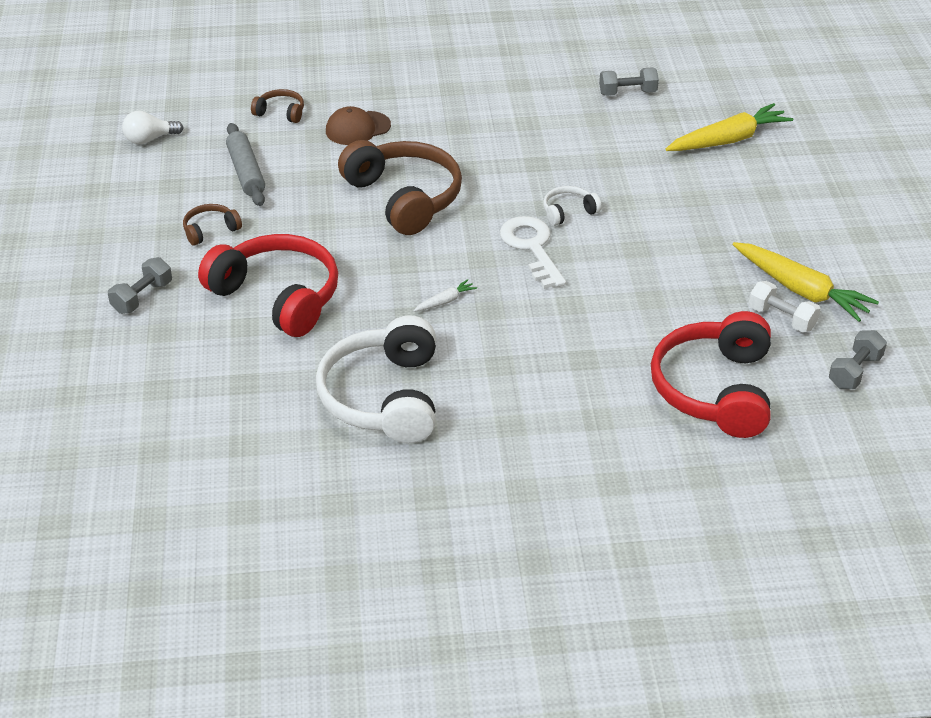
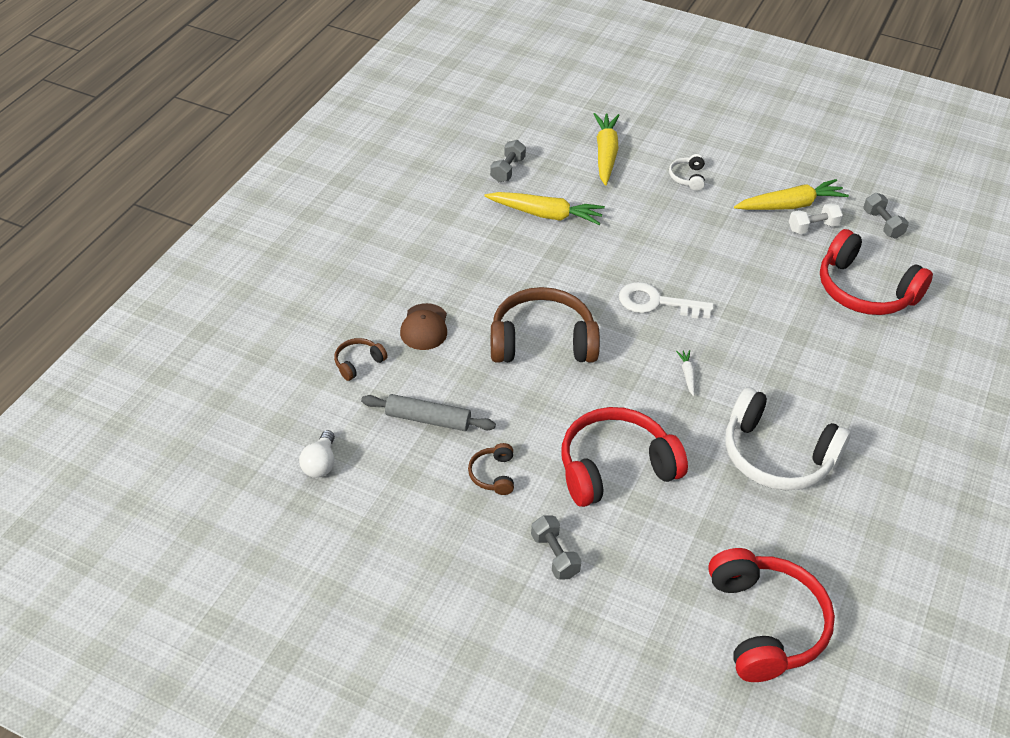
camera: 60 degrees left, 5 degrees up
(152, 455) = (765, 624): none -> red headphones
(568, 212) = (628, 265): white headphones -> white headphones (687, 177)
(587, 137) = (546, 214): none -> yellow carrot

